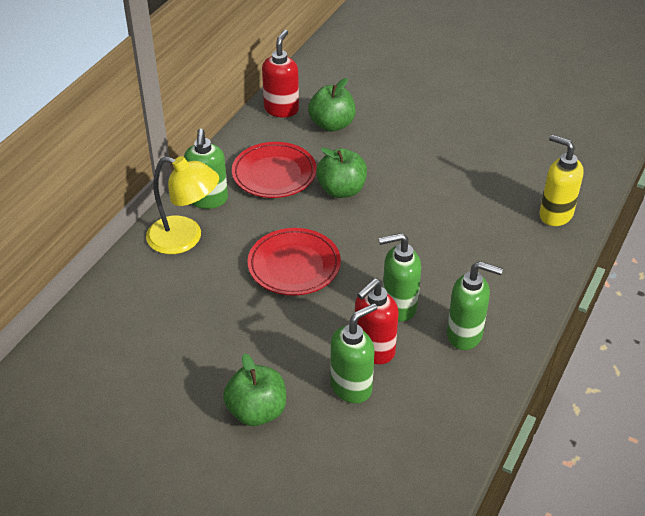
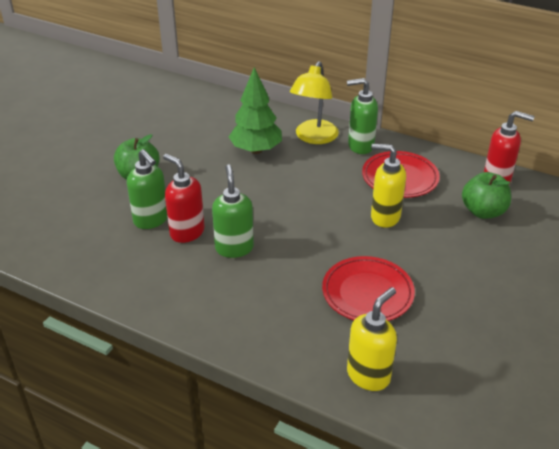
camera: 90 degrees right, 5 degrees down
(206, 292) = (256, 150): none -> green tree
(294, 265) = (284, 190): red plate -> red plate (367, 293)
(341, 190) = (384, 217): green apple -> yellow soap dispenser
(465, 335) = (197, 288): green soap dispenser -> none

